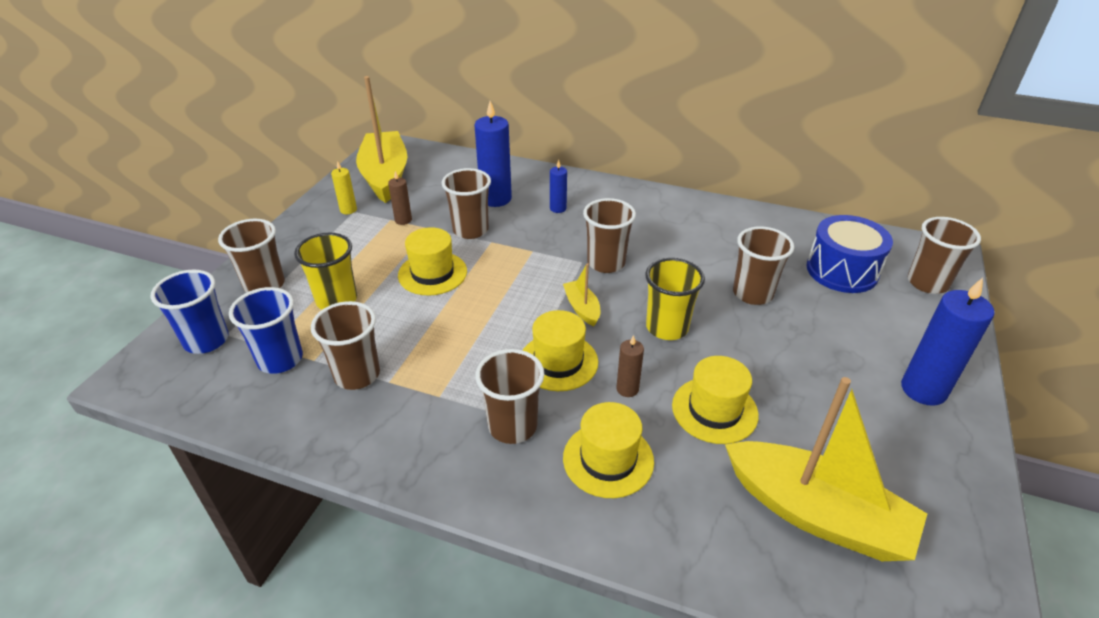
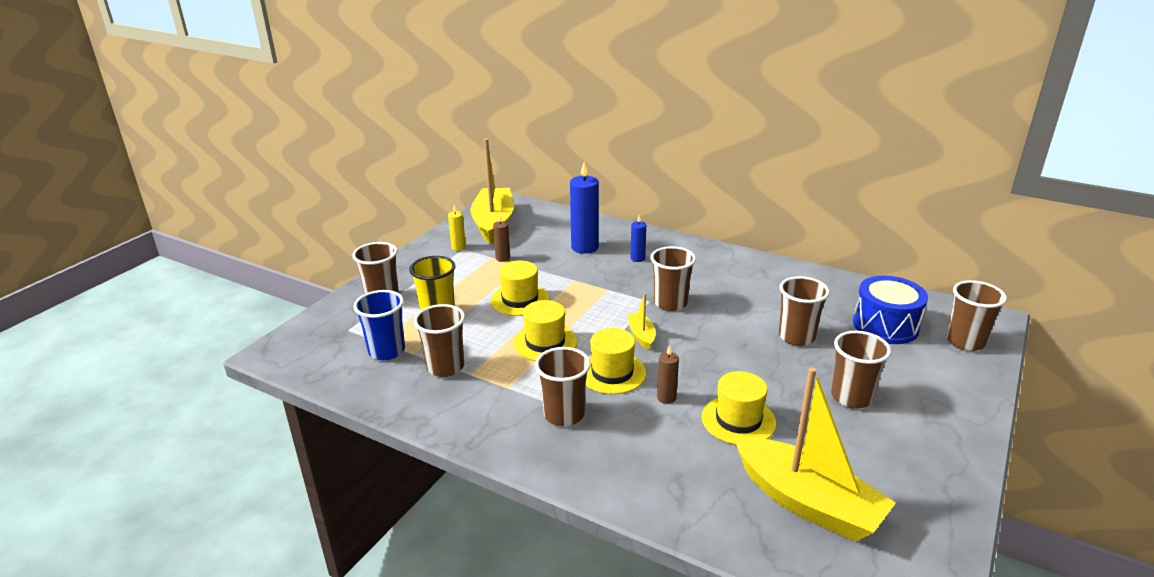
camera: 10 degrees right, 10 degrees down
(206, 340) = (332, 333): blue cup -> none
(470, 230) = (558, 269): brown cup -> brown cup (851, 397)
(608, 459) = (638, 446): yellow hat -> yellow hat (545, 342)
(667, 327) = (712, 356): yellow cup -> none
(923, 390) = (933, 423): blue candle -> none

